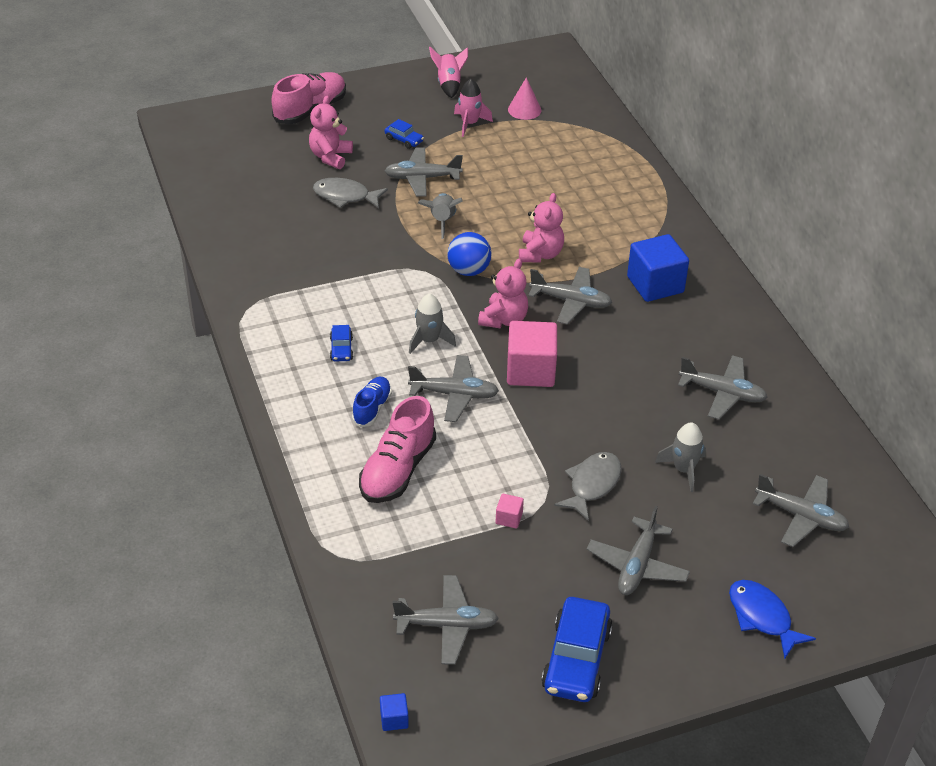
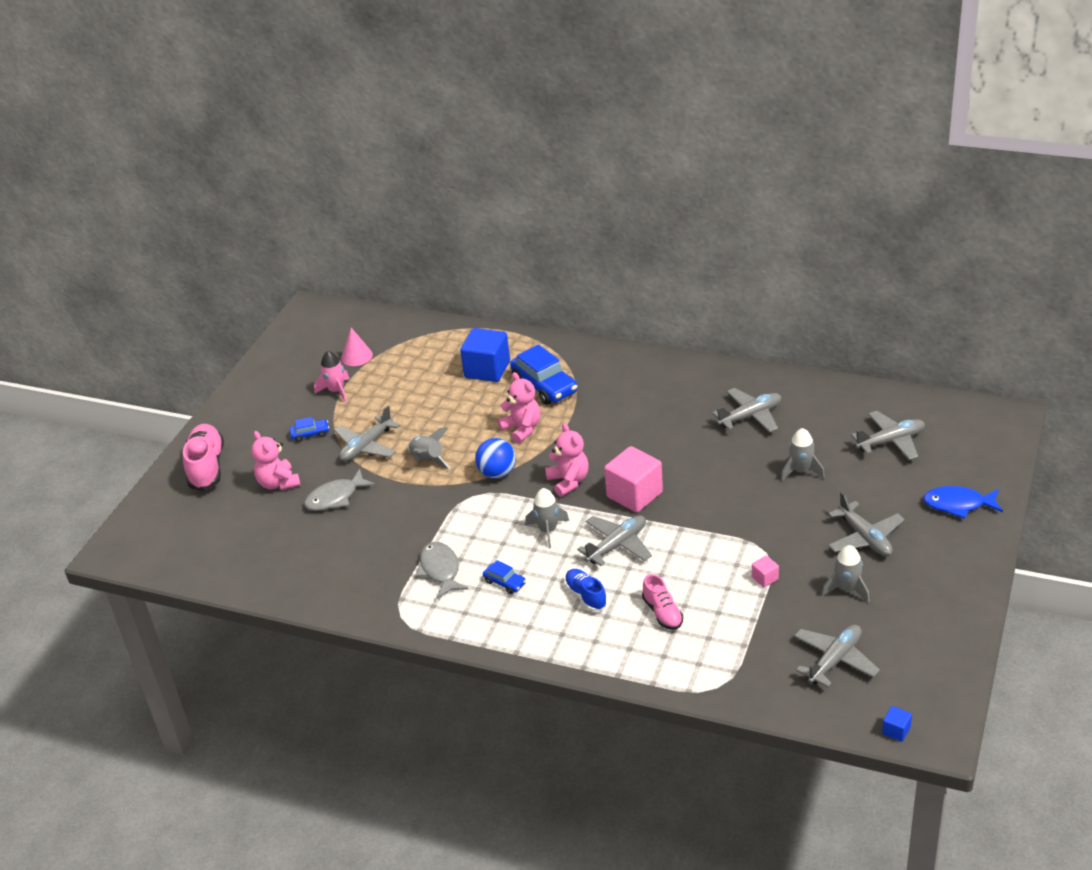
camera: 45 degrees left, 5 degrees down
(397, 470) = (662, 613): pink shoe -> pink shoe, size x0.59
(449, 84) = (277, 379): pink rocket -> none
(551, 587) = (847, 589): none -> grey rocket
(570, 301) = (587, 439): grey plane -> none
(576, 659) = (920, 610): blue car -> blue car (544, 386)
(592, 485) = (773, 521): grey fish -> grey fish (440, 570)
(655, 285) = (616, 391): blue cube -> blue cube (487, 369)

